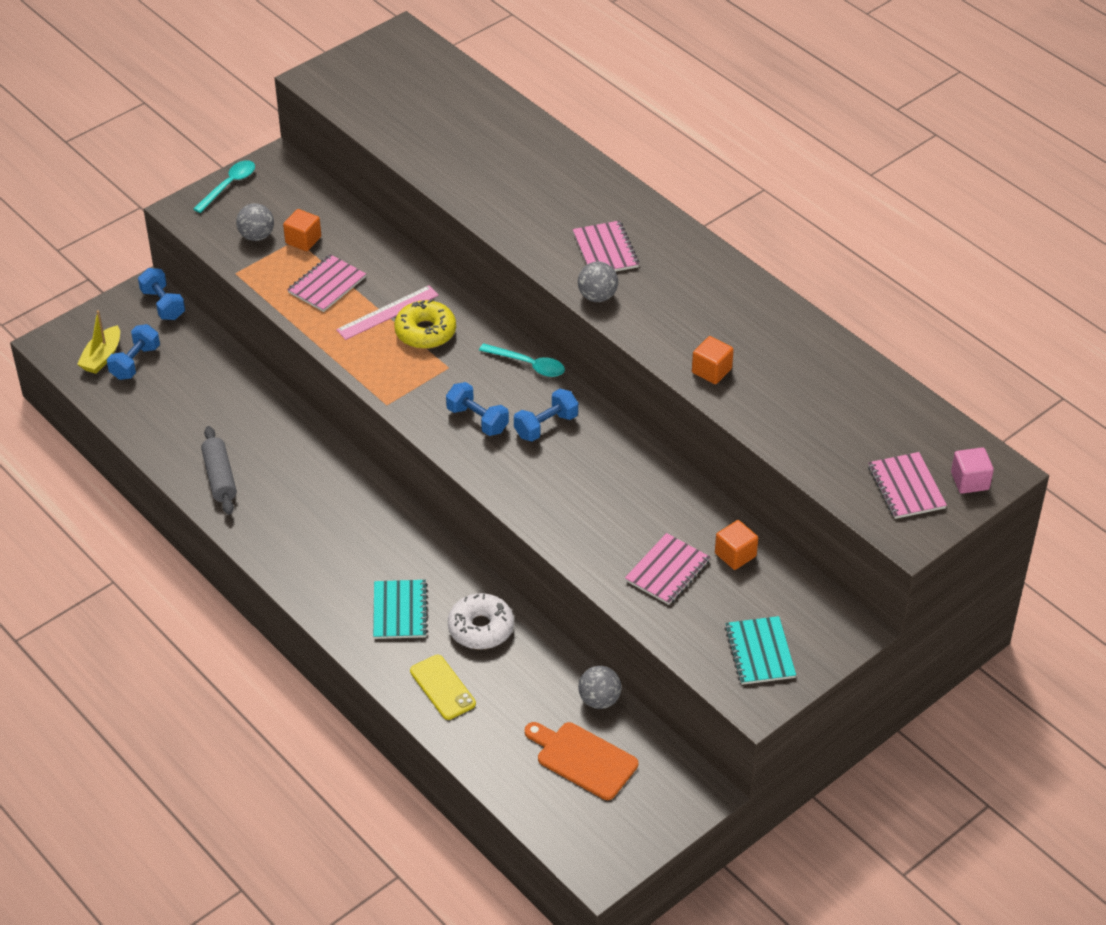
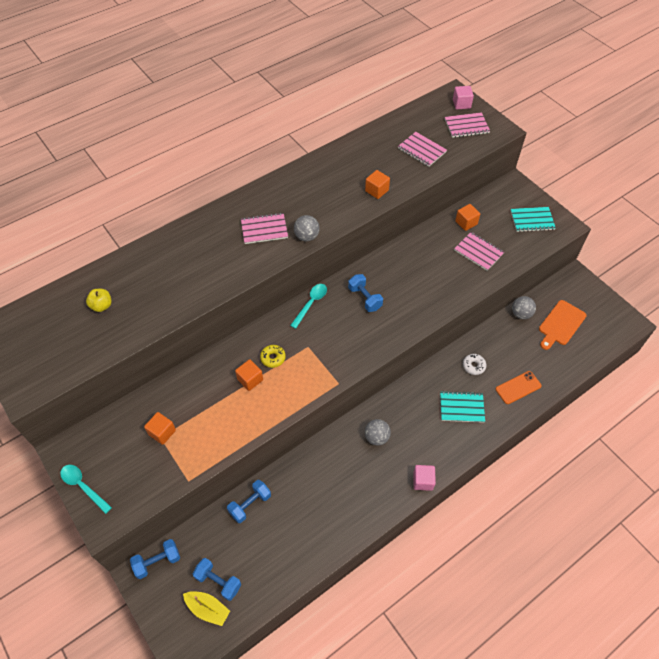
camera: 85 degrees left, 10 degrees up
(220, 477) = (344, 516): grey rolling pin -> none
(256, 236) = (149, 465): grey ball -> grey ball (376, 437)
(272, 563) = (423, 481): none -> pink cube
(327, 285) = (214, 417): pink notebook -> pink notebook (421, 150)
(387, 312) = (250, 379): pink ruler -> orange cube
(425, 332) = (273, 358): yellow donut -> yellow donut, size x0.61
(442, 687) = (518, 387): yellow phone -> orange phone
(447, 116) = (102, 306): none -> yellow apple
(477, 420) = (357, 333): blue dumbbell -> blue dumbbell (250, 504)
(481, 628) = (473, 366): white donut -> white donut, size x0.61

